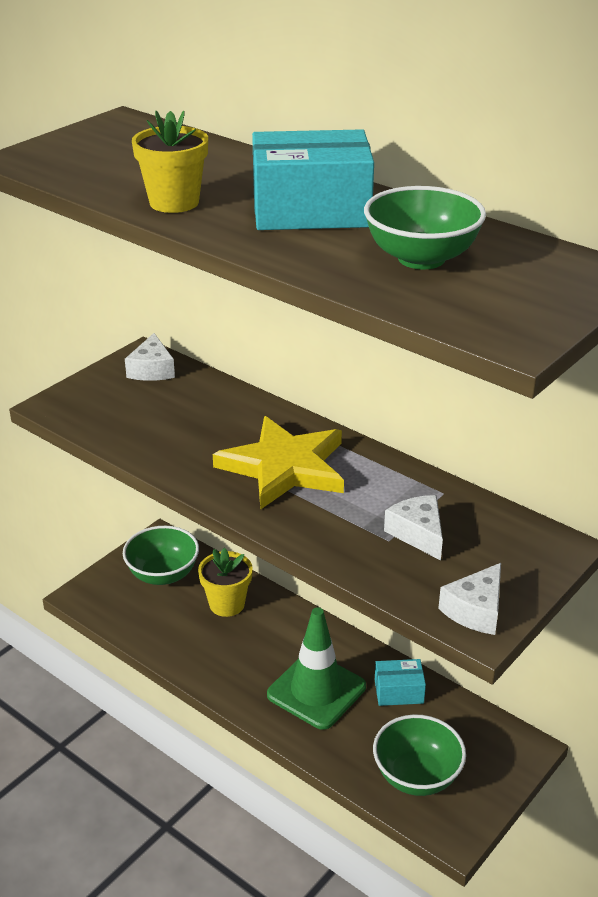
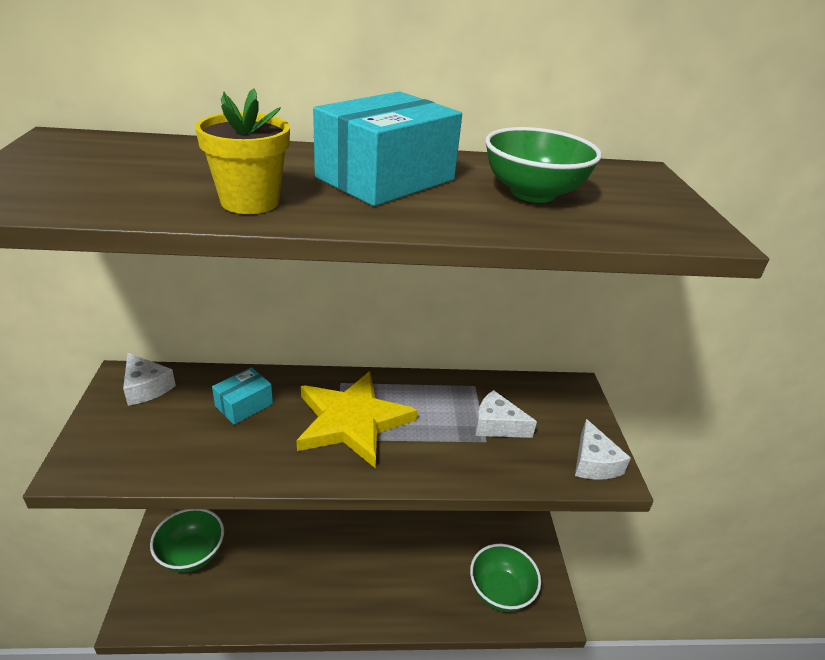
camera: 45 degrees left, 0 degrees up
(227, 604) = (265, 548): yellow flower pot -> none
(316, 691) = (387, 574): green traffic cone -> none
(399, 691) = (436, 538): turquoise box -> turquoise box (244, 405)

